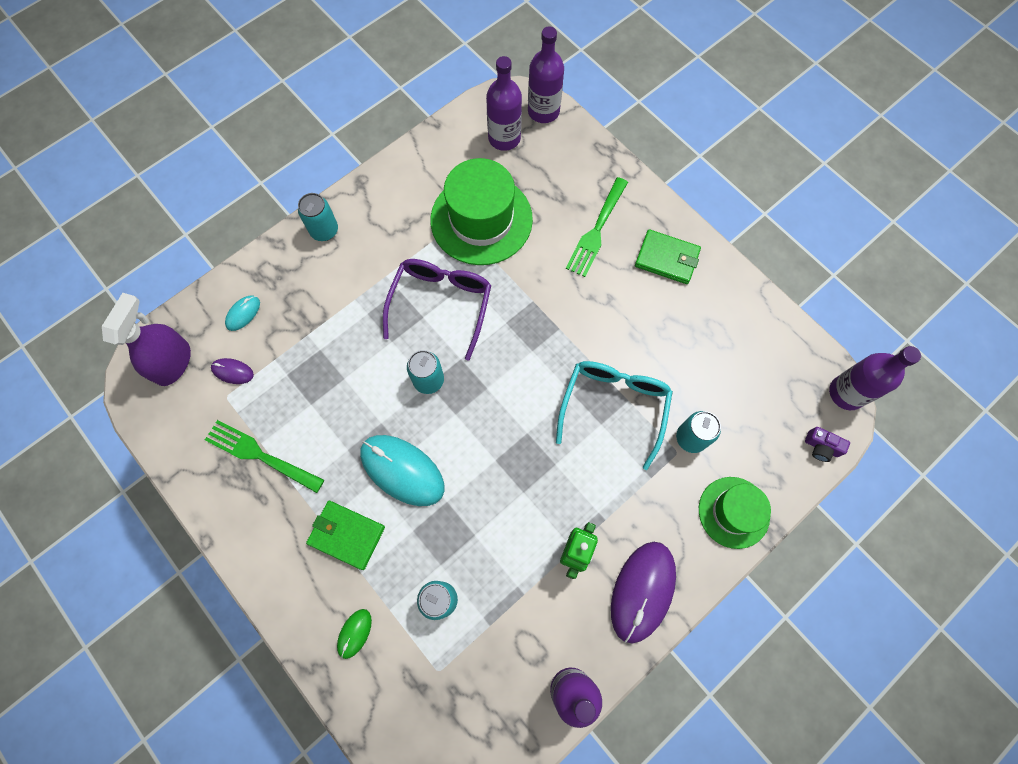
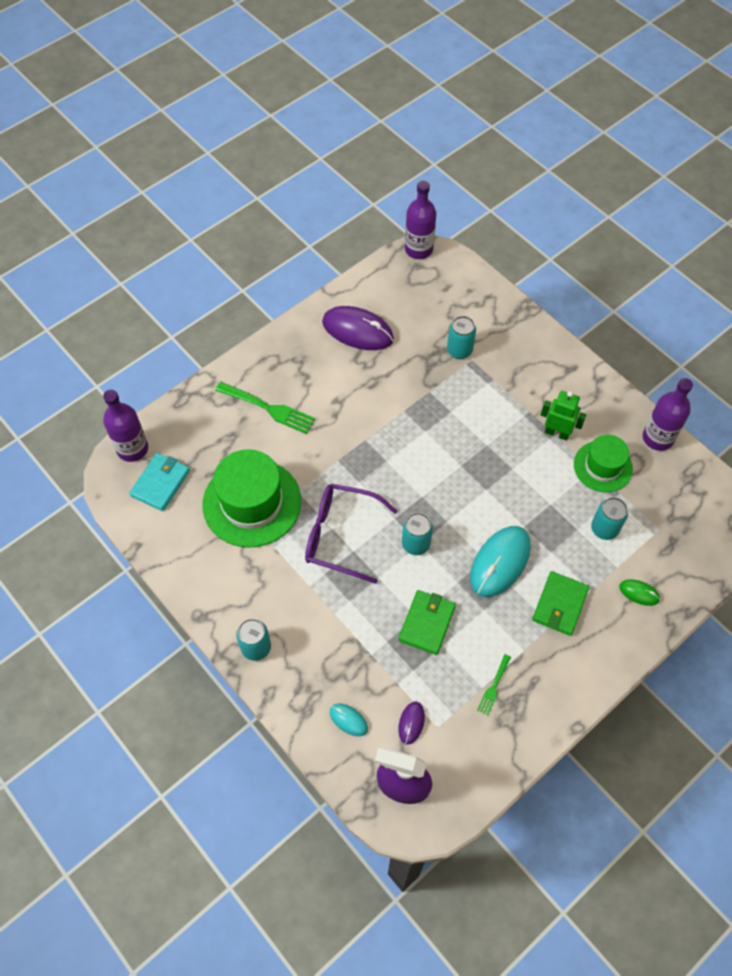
camera: 90 degrees left, 10 degrees down
(260, 455) = (493, 686): green fork -> green fork, size x0.53
(504, 138) = (160, 483): purple bottle -> turquoise wallet
(614, 407) = (436, 402): turquoise glasses -> none
(642, 591) = (581, 389): purple mouse -> purple mouse (357, 331)
(667, 258) = (299, 357): green wallet -> green wallet (427, 623)
(733, 512) = (516, 327): green hat -> green hat (602, 466)
(821, 447) = (462, 269): purple camera -> none

